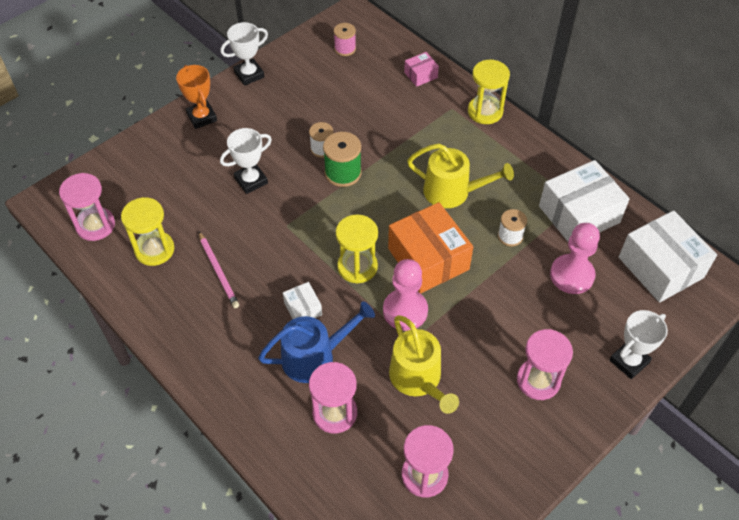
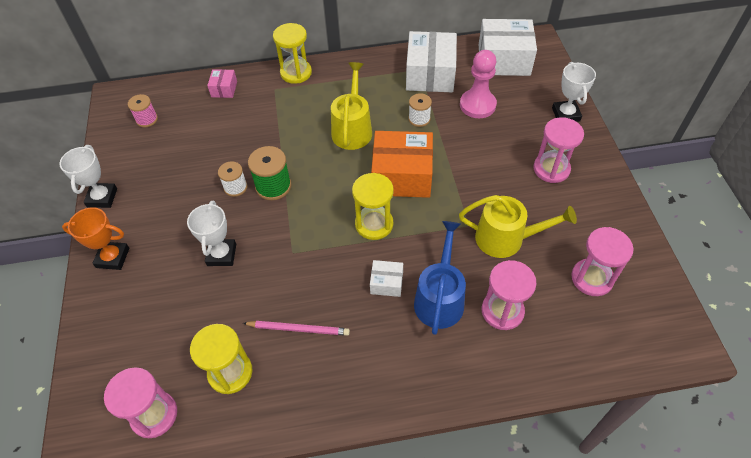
camera: 55 degrees left, 0 degrees up
(405, 311) = (438, 215): pink pawn -> none
(452, 192) = (352, 129): yellow watering can -> yellow watering can turned 45 degrees counterclockwise

